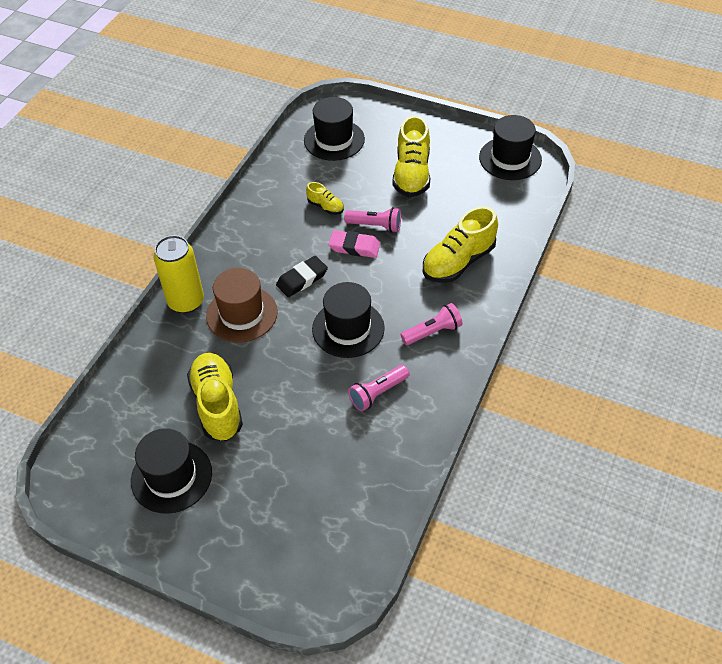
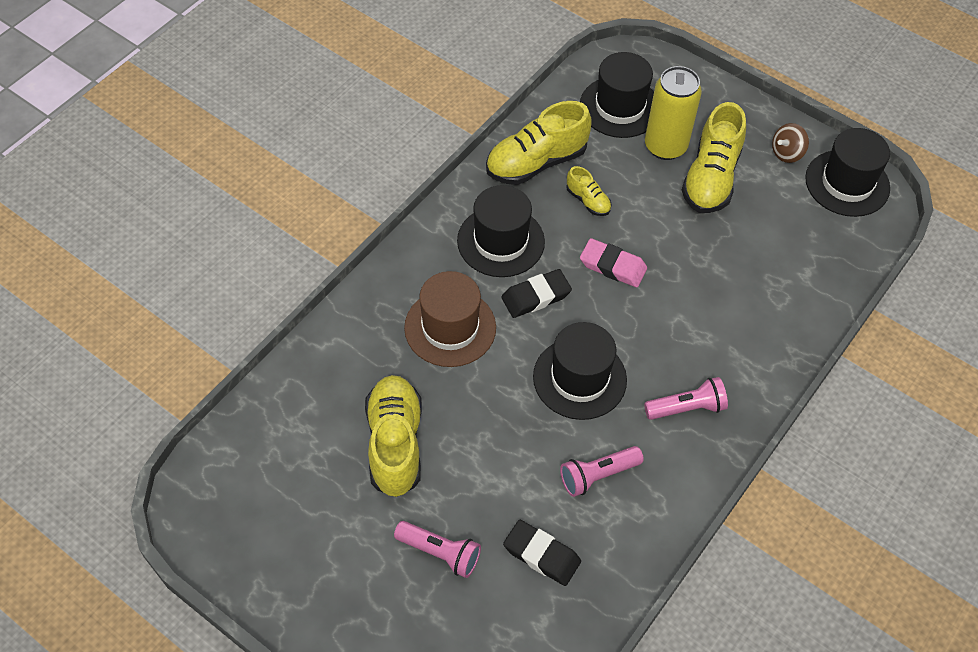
camera: 10 degrees right, 5 degrees up
(171, 476) = (320, 526): black hat -> black hat (500, 241)
(186, 301) = (384, 295): yellow can -> yellow can (665, 146)
(348, 459) = (541, 555): none -> black eraser
(375, 226) = (646, 242): pink flashlight -> pink flashlight (440, 553)
(458, 262) = (743, 317): yellow shoe -> yellow shoe (536, 162)
(462, 147) = (786, 153): none -> brown spinning top

